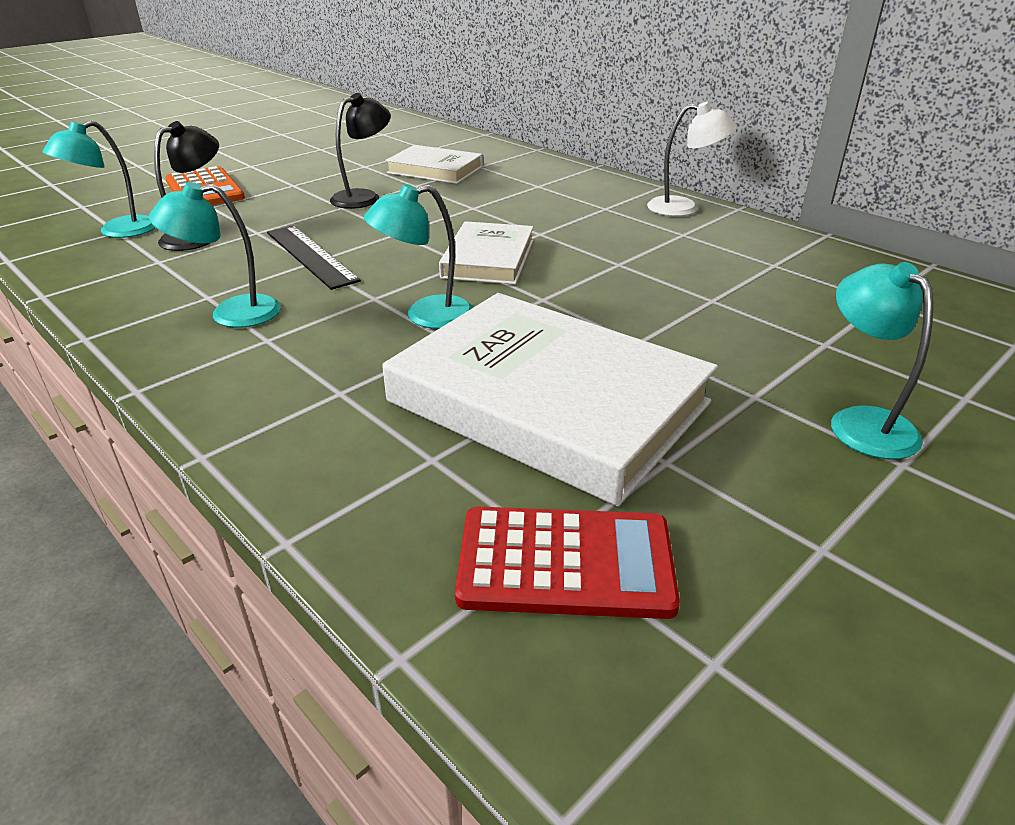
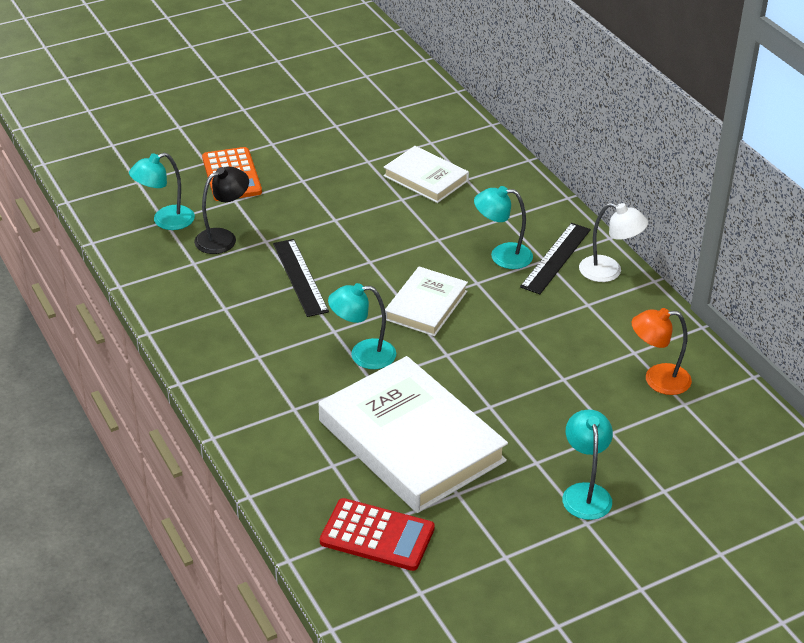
camera: 15 degrees right, 5 degrees up
(231, 313) = (239, 328): turquoise lamp -> turquoise lamp (502, 256)
(364, 197) = (355, 209): black lamp -> none
(616, 205) = (555, 258): none -> black ruler
(827, 284) = (657, 380): none -> orange lamp

